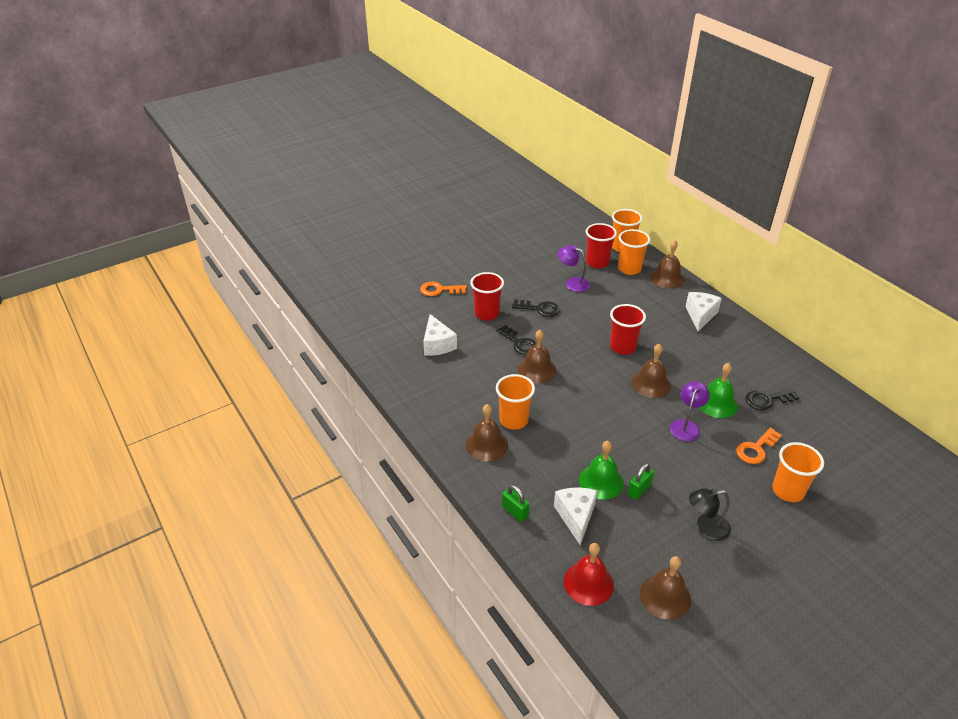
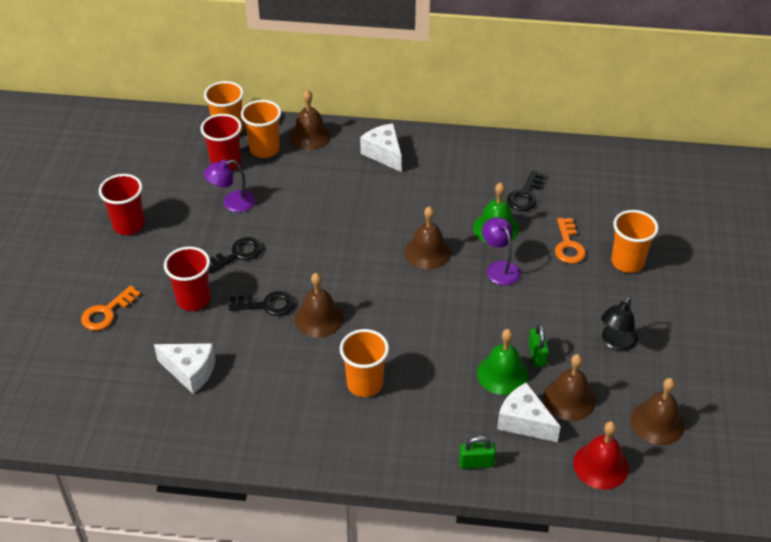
camera: 50 degrees left, 5 degrees up
(486, 445) = (374, 427): brown bell -> brown bell (569, 399)
(622, 347) = (361, 235): red cup -> red cup (129, 225)

